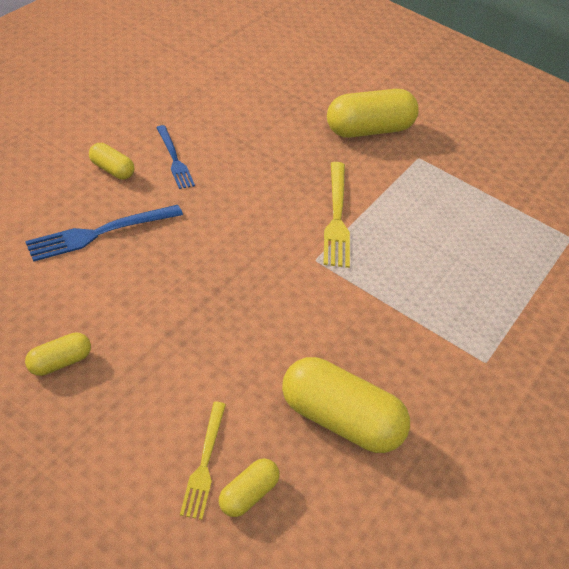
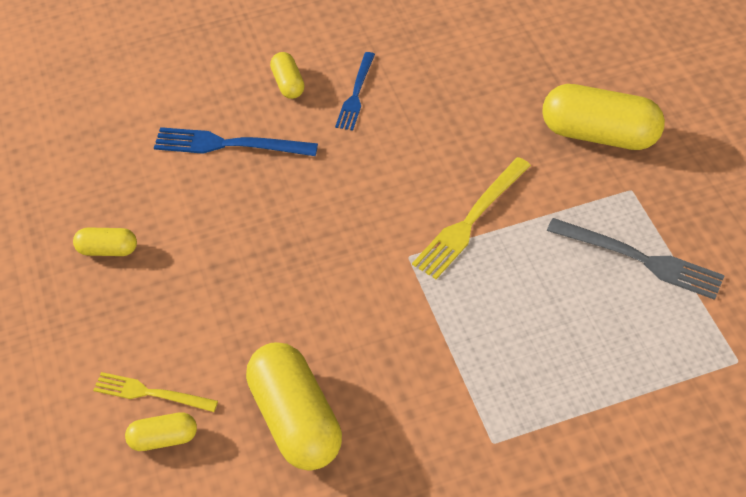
camera: 45 degrees right, 5 degrees up
(204, 462) = (151, 393): yellow fork -> yellow fork turned 60 degrees clockwise
(463, 199) = (639, 259): none -> grey fork

